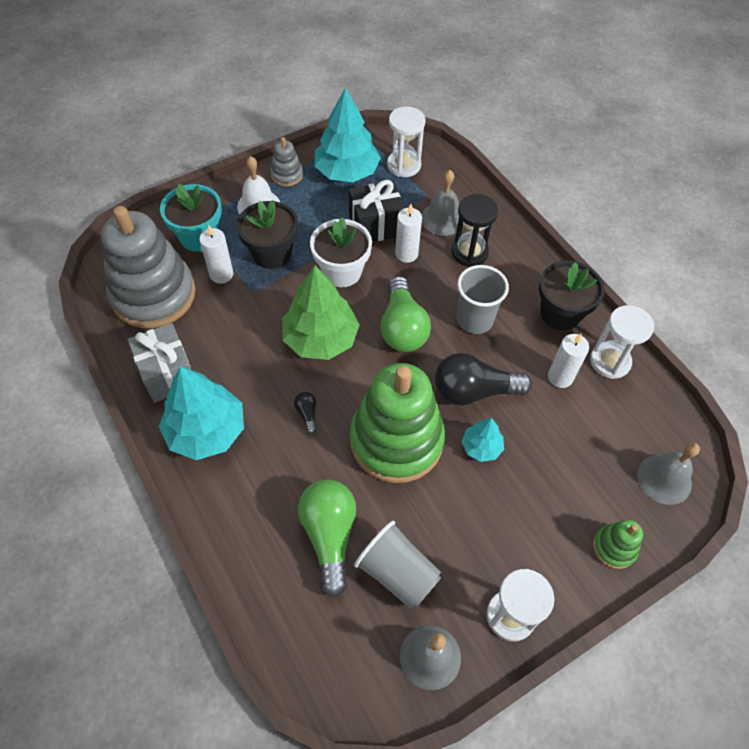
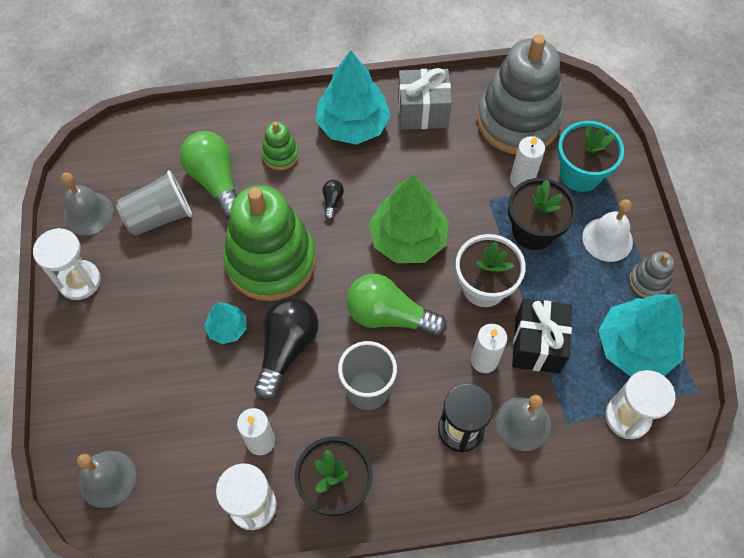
camera: 115 degrees right, 5 degrees up
(307, 414) = (332, 201): black light bulb -> black light bulb turned 90 degrees counterclockwise
(329, 536) = (215, 181): green light bulb -> green light bulb turned 135 degrees counterclockwise
(614, 547) = (78, 392): green stacking toy -> green stacking toy (280, 155)

